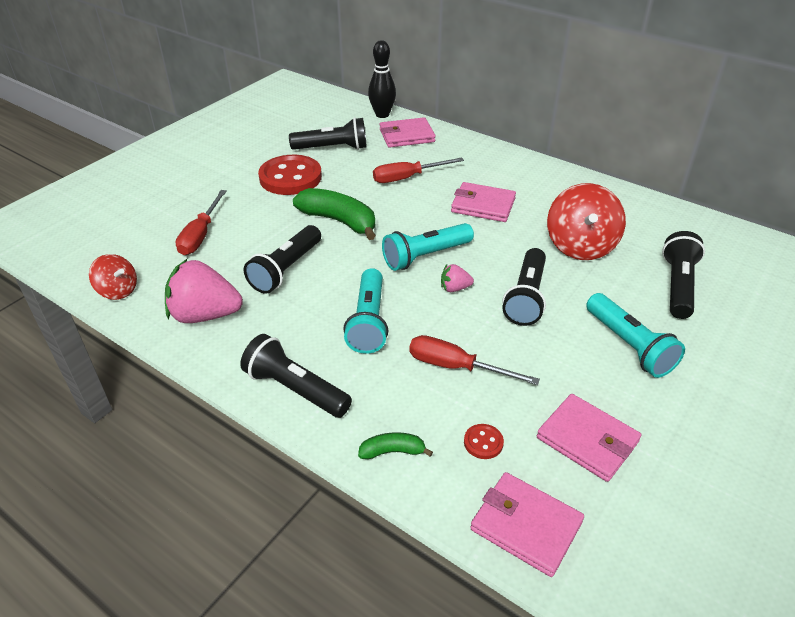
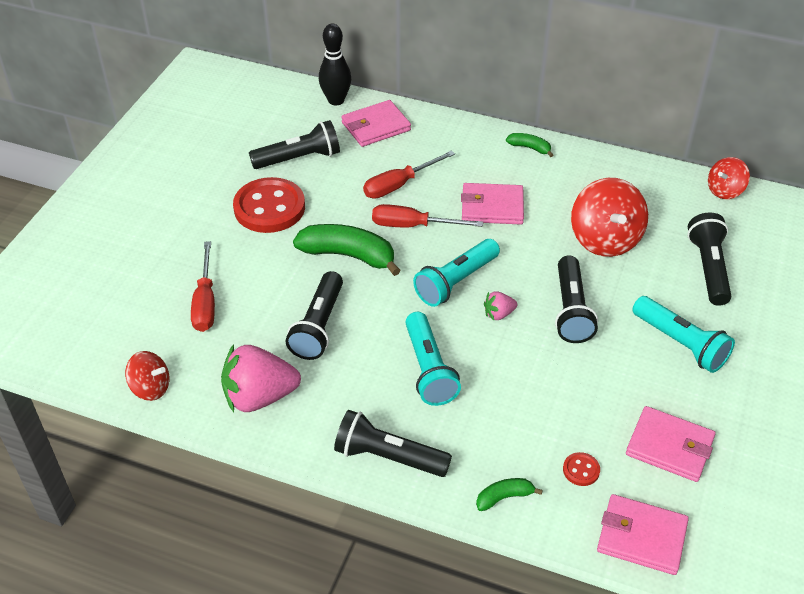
camera: 15 degrees left, 5 degrees up
(456, 367) = (530, 400): red screwdriver -> red screwdriver (412, 226)
(534, 168) = (529, 148): none -> green banana
(712, 226) = (724, 190): none -> red spinning top

